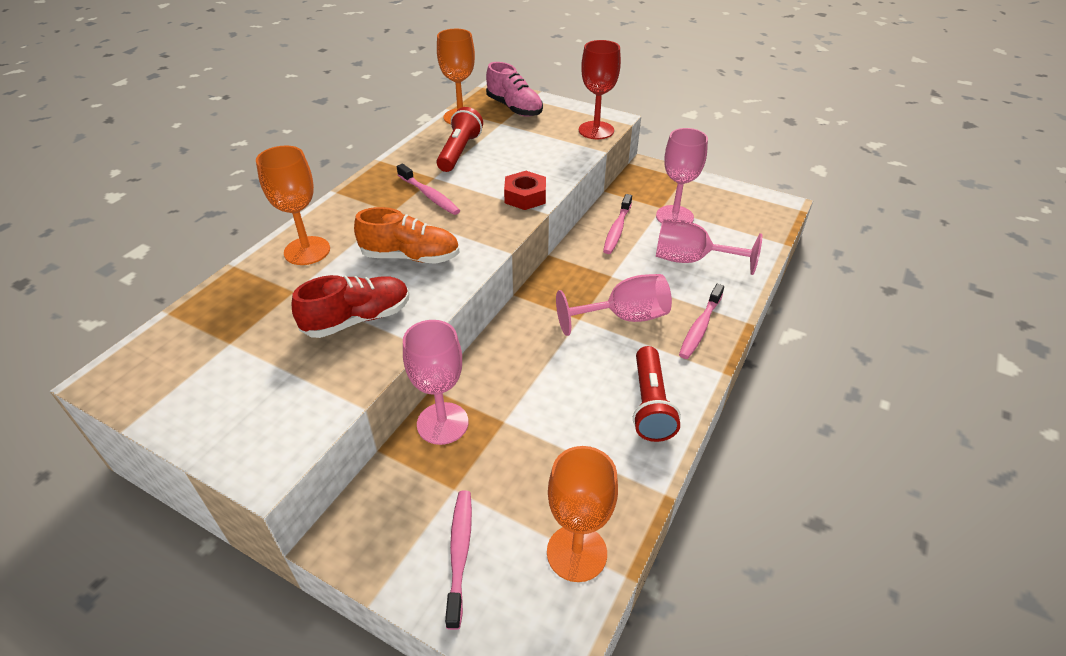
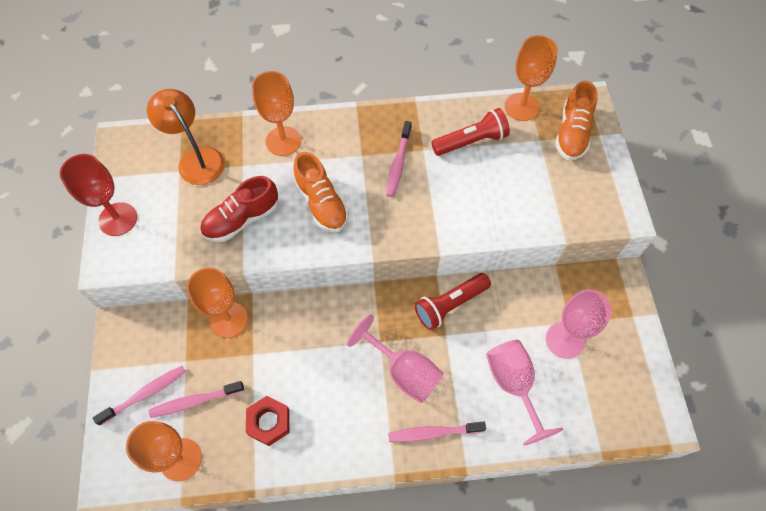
camera: 55 degrees right, 20 degrees up
(235, 322) = (196, 159): none -> orange lamp
(358, 319) = (242, 219): red shoe -> red shoe turned 120 degrees clockwise
(442, 423) = (229, 319): pink goblet -> orange goblet
(514, 108) = (572, 133): pink shoe -> orange shoe
(525, 196) = (449, 225): red nut -> red nut (269, 422)
(596, 130) = (594, 215): red goblet -> red goblet (118, 219)
(617, 230) = (508, 305): pink toothbrush -> pink toothbrush (195, 401)
(650, 405) = (326, 439): red flashlight -> red flashlight (449, 305)

